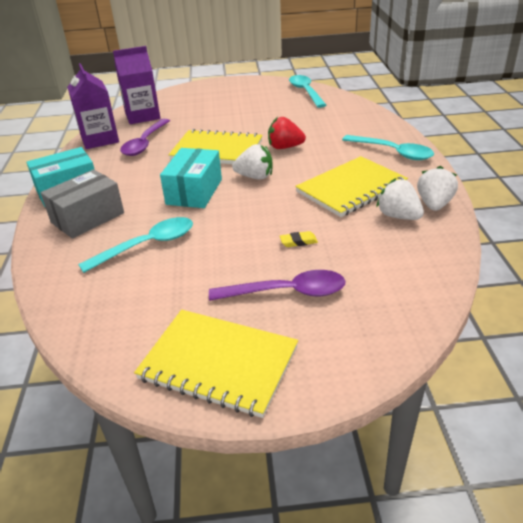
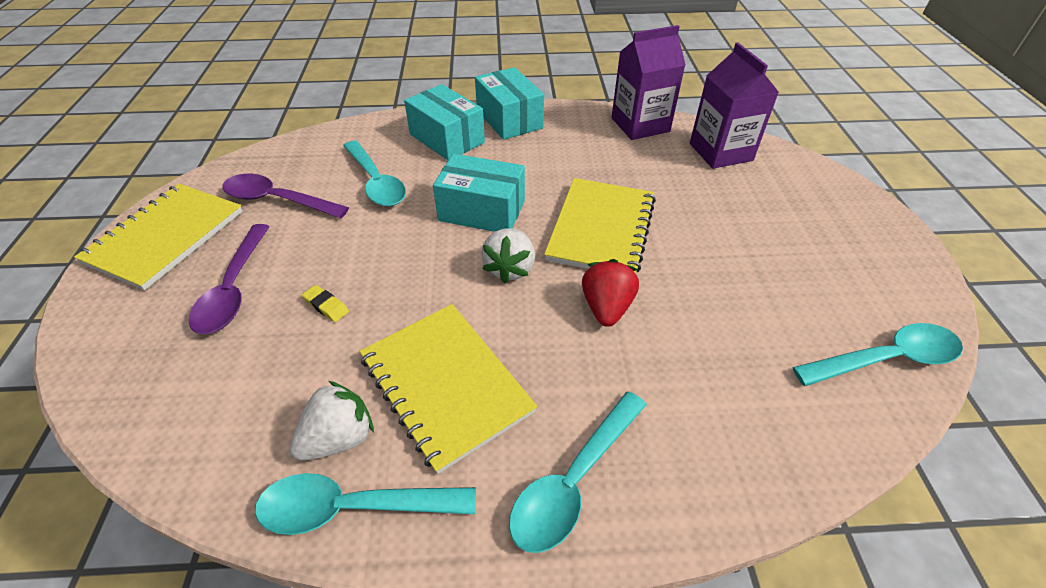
camera: 90 degrees right, 10 degrees up
(87, 218) = (447, 138): grey box -> turquoise box
(145, 143) = (628, 161): purple spoon -> purple spoon (278, 200)
(298, 242) = (326, 306): yellow eraser -> yellow eraser turned 45 degrees counterclockwise
(434, 204) = (354, 507): white strawberry -> turquoise spoon

